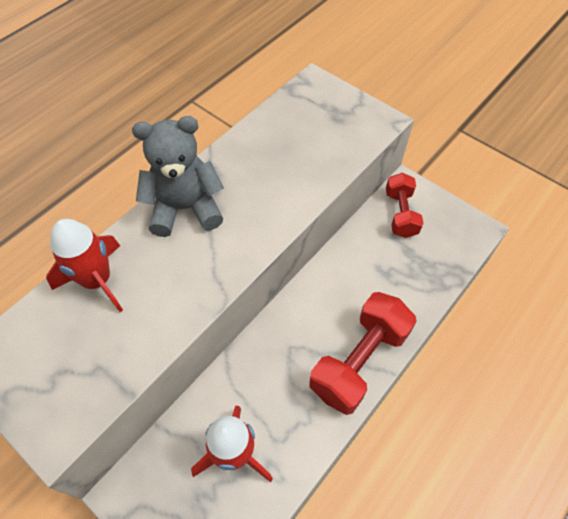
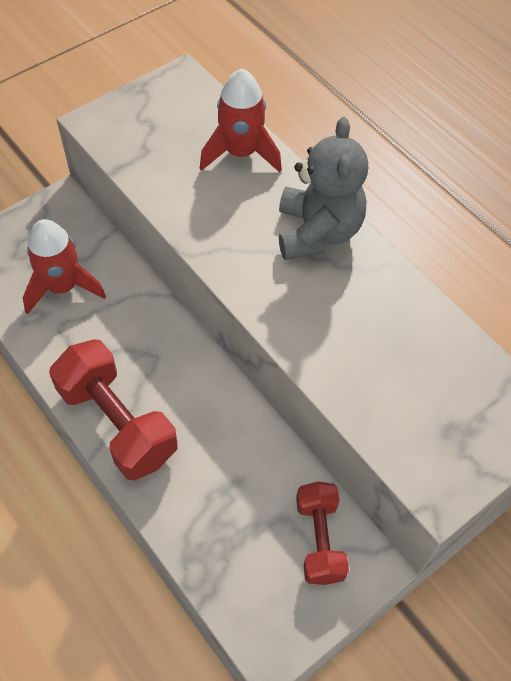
camera: 100 degrees right, 0 degrees up
(400, 214) = (319, 540): red dumbbell -> red dumbbell turned 75 degrees clockwise

